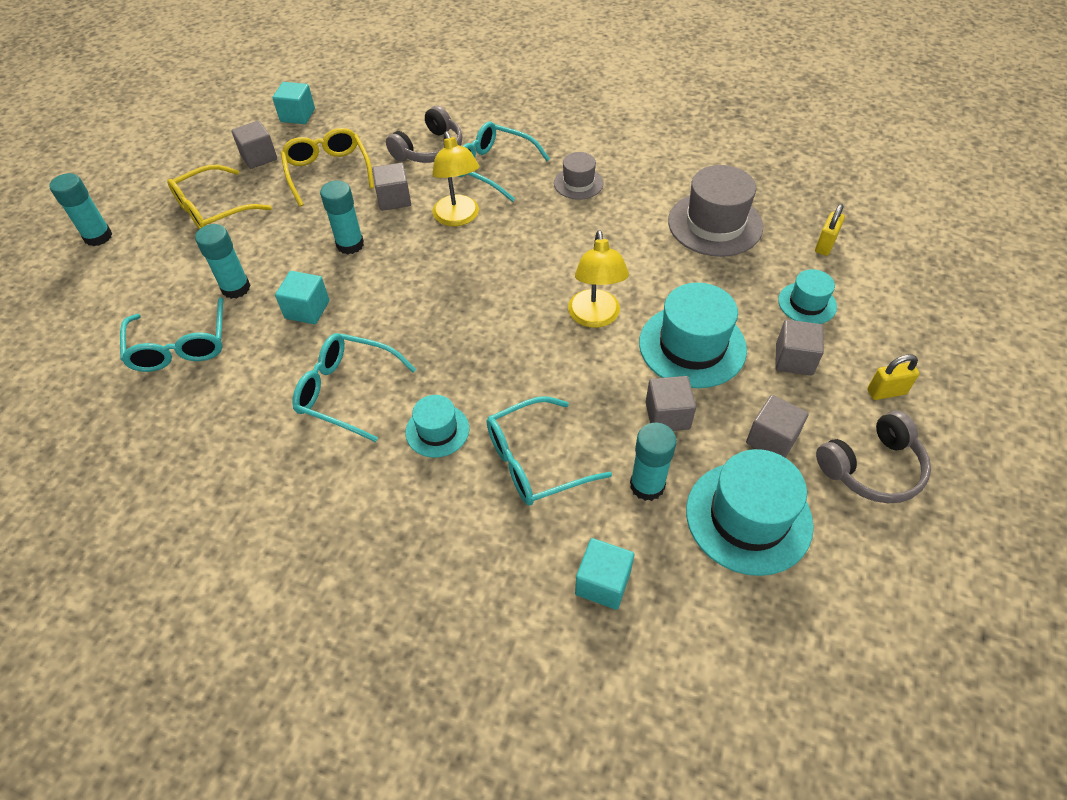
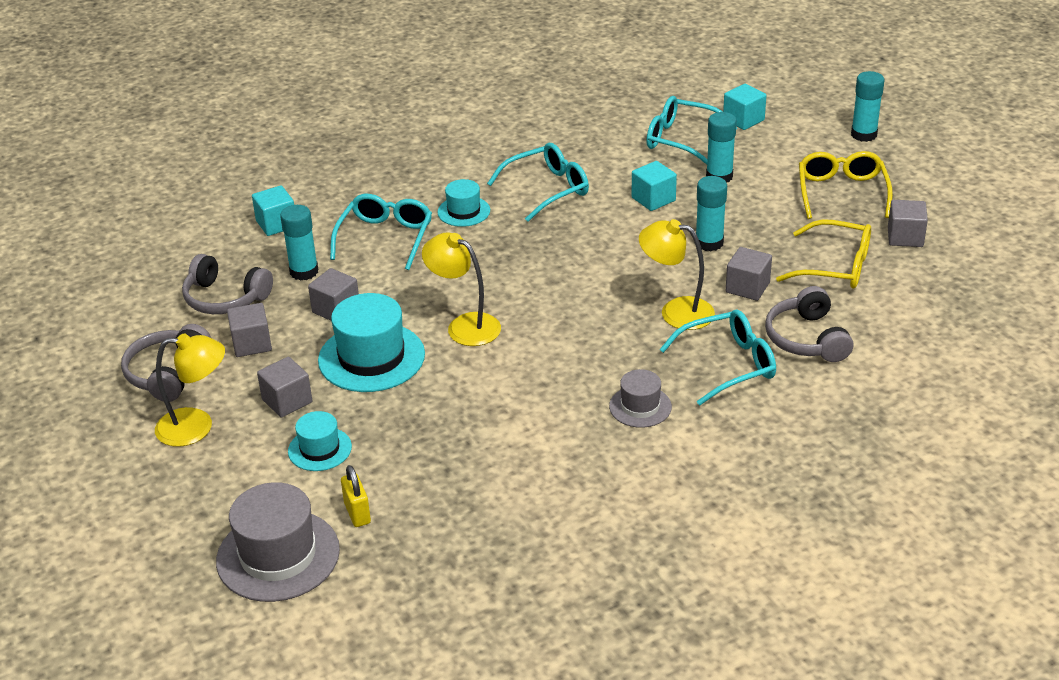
camera: 130 degrees right, 15 degrees down
(297, 115) = (963, 281): turquoise cube -> turquoise cube (743, 119)
(715, 224) = (475, 460): grey hat -> grey hat (278, 555)
(748, 517) = (225, 298): turquoise hat -> grey headphones
(886, 392) = (196, 427): yellow padlock -> yellow lamp

